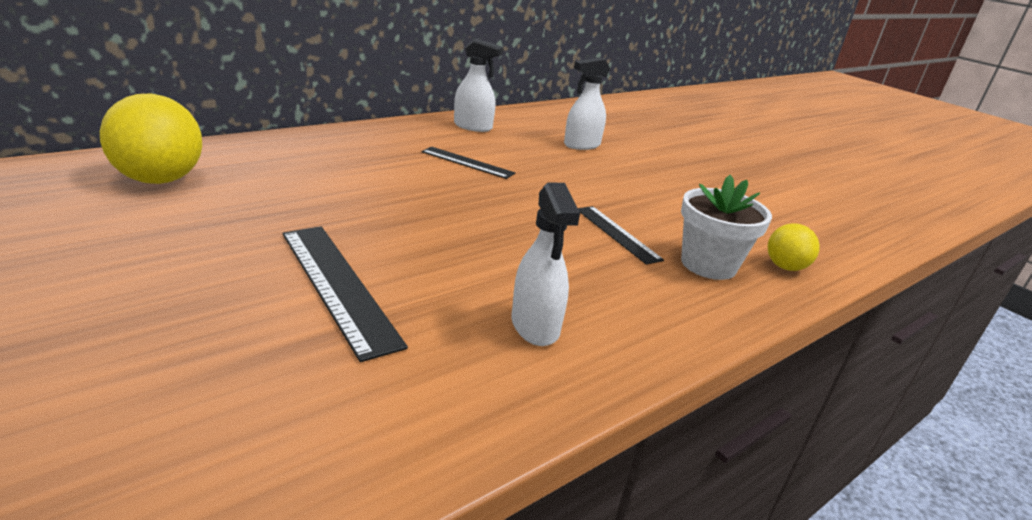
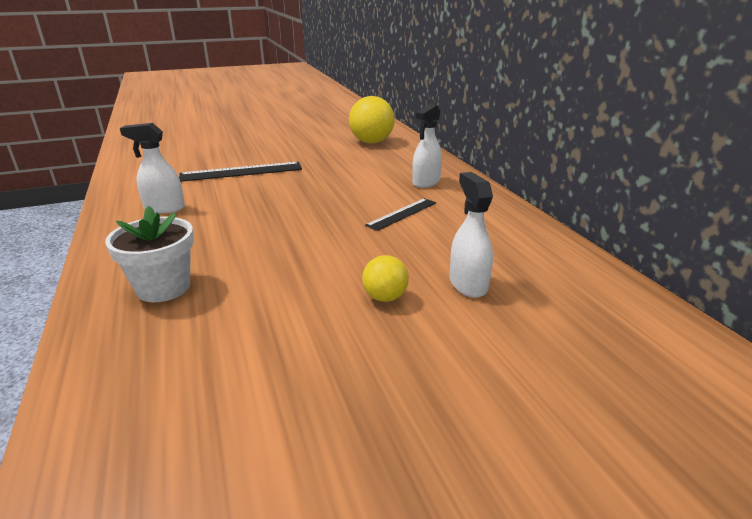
camera: 110 degrees right, 0 degrees up
(473, 127) = (504, 226): white spray bottle -> white spray bottle (426, 182)
(617, 234) = (243, 256): black ruler -> none
(785, 267) = (117, 336): yellow ball -> yellow ball (385, 297)

